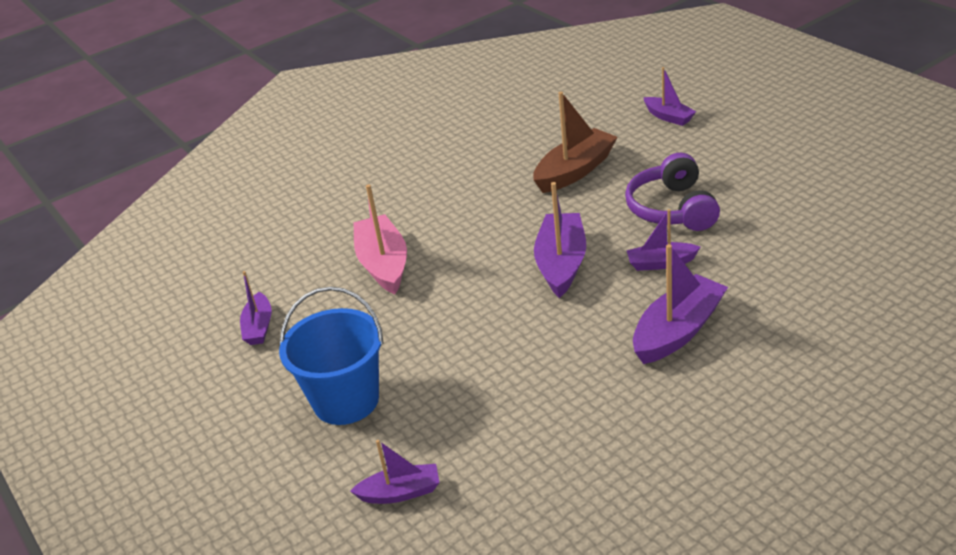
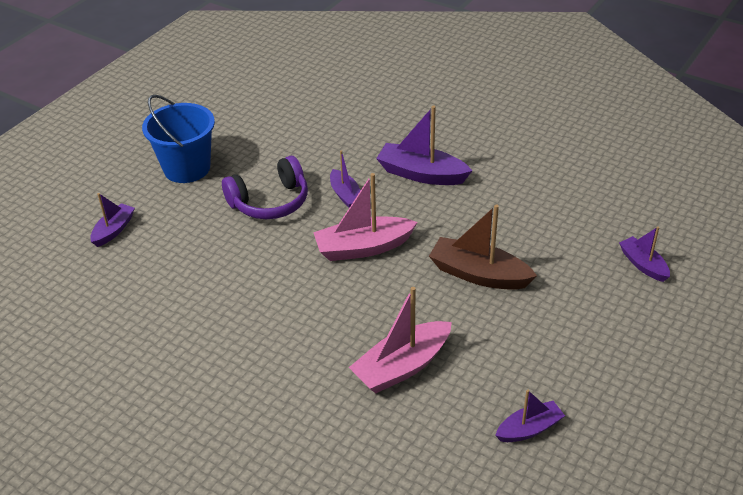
camera: 115 degrees left, 5 degrees up
(346, 400) = (581, 326): blue bucket -> blue bucket (187, 168)
(561, 264) = (363, 248): purple boat -> pink boat
(575, 171) = (218, 272): brown boat -> brown boat (479, 274)

